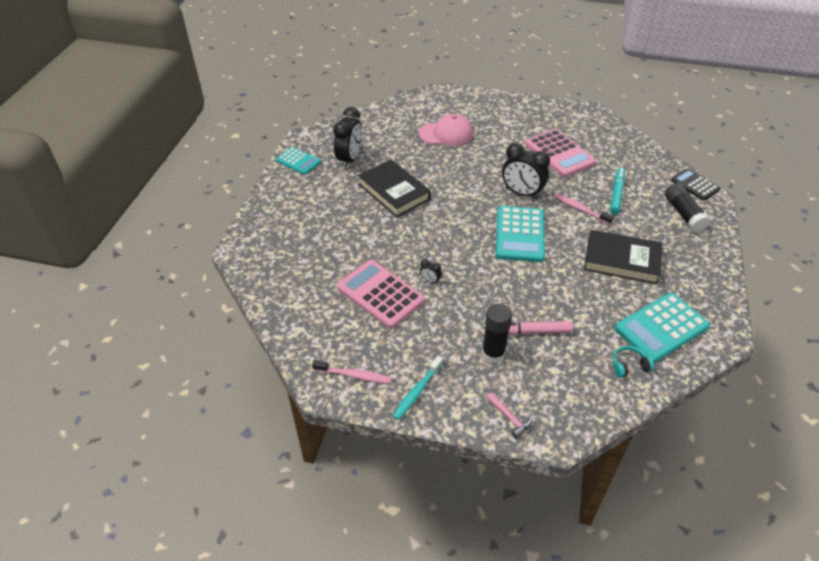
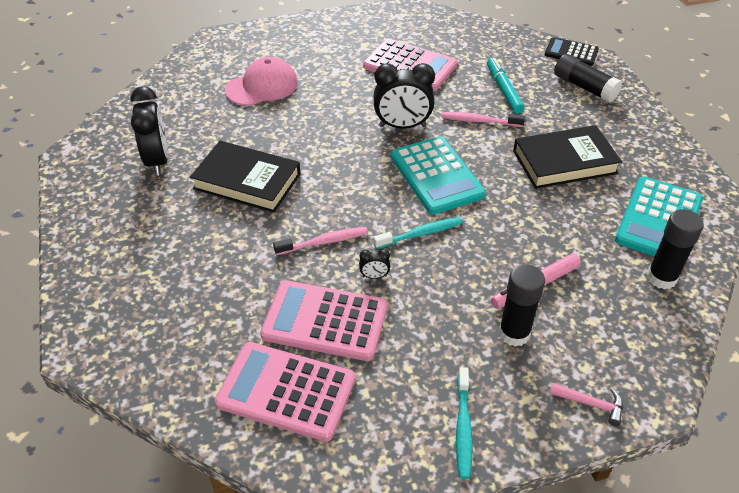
camera: 30 degrees left, 0 degrees up
(298, 161) = (86, 189): turquoise calculator -> none
(330, 323) = (286, 391): none -> pink calculator
(354, 375) = (369, 447): pink toothbrush -> pink toothbrush (324, 242)
(480, 267) = (420, 234): none -> turquoise toothbrush
(629, 366) = (661, 278): turquoise headphones -> black glue stick

